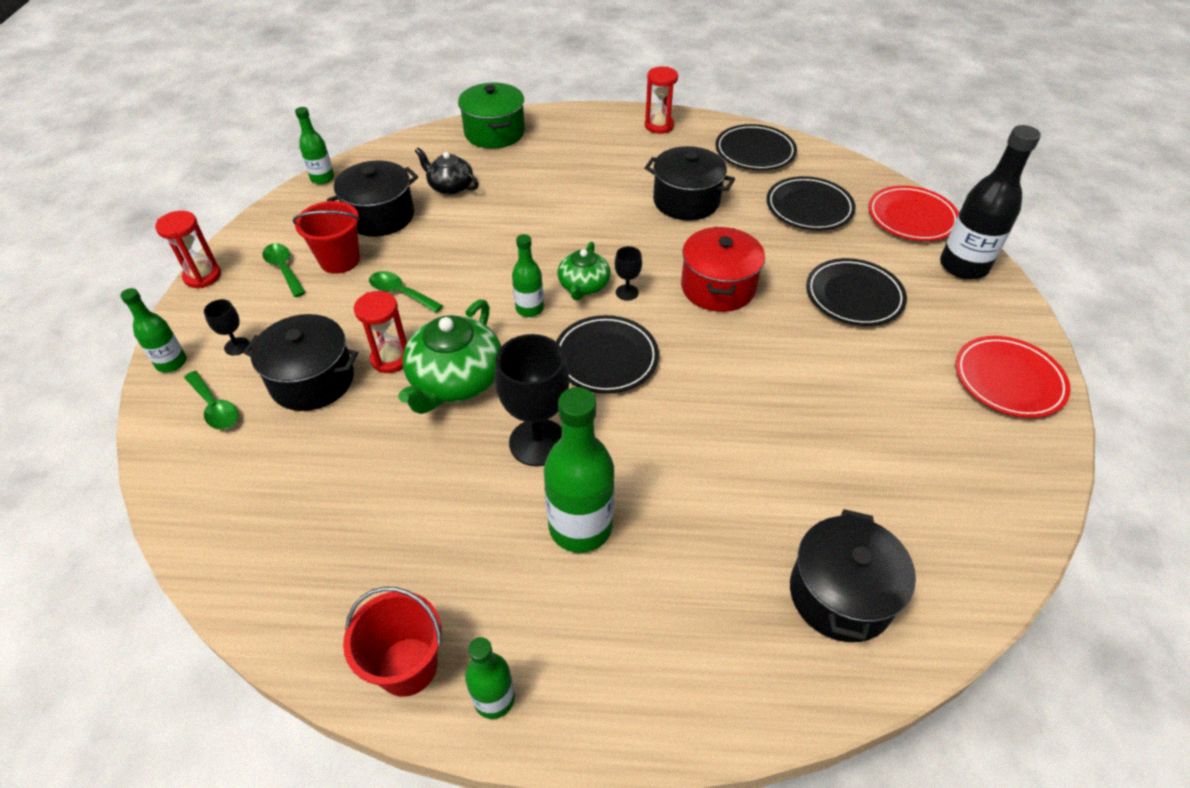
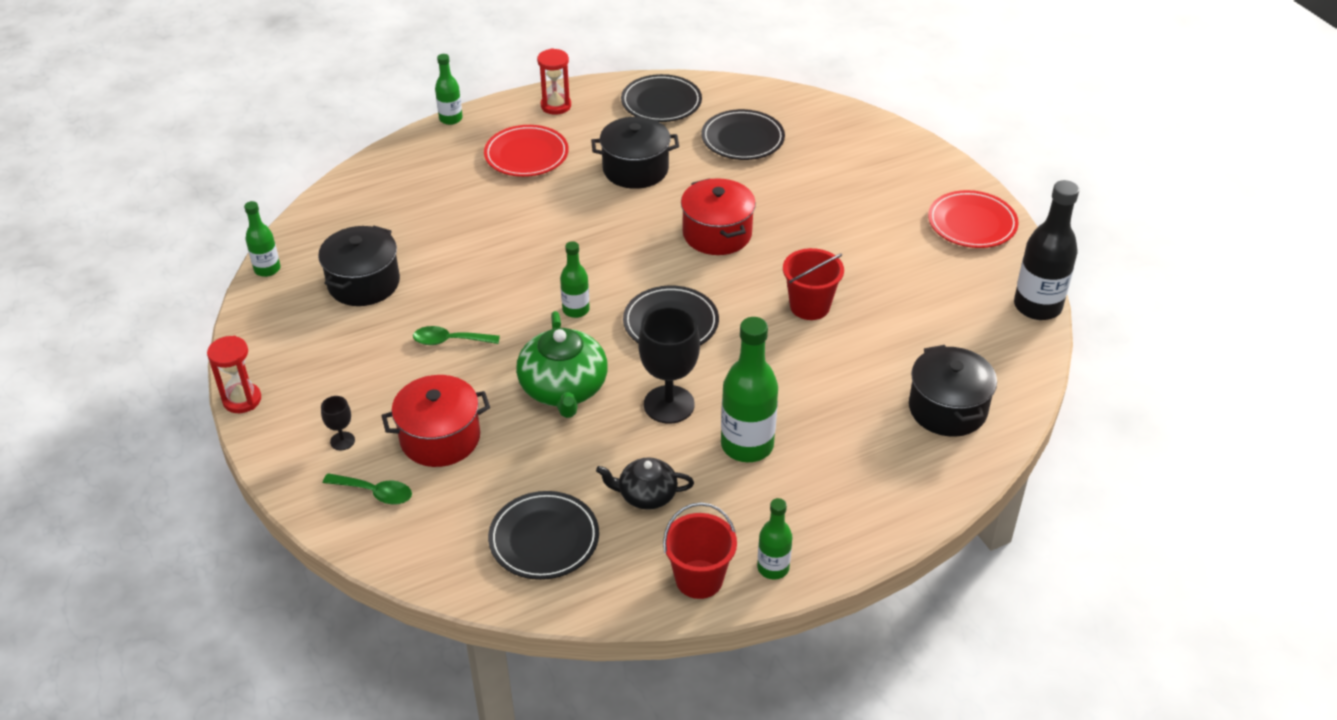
camera: 30 degrees left, 5 degrees down
(171, 363) = (295, 478): green bottle -> green bottle (451, 119)
(284, 269) = (317, 363): green spoon -> none
(312, 380) = (440, 438): black pot -> red pot
(340, 260) = (364, 335): red bucket -> red bucket (809, 306)
(391, 359) = (493, 395): red hourglass -> none
(450, 186) = (406, 232): black teapot -> black teapot (646, 495)
(494, 133) = (401, 165): green pot -> none
(583, 286) = (606, 274): green teapot -> none
(627, 292) = (646, 266): black goblet -> none
(854, 296) = (826, 201): black plate -> black plate (544, 539)
(911, 218) = (829, 119): red plate -> red plate (526, 155)
(963, 266) = (892, 147): black bottle -> black bottle (1037, 306)

